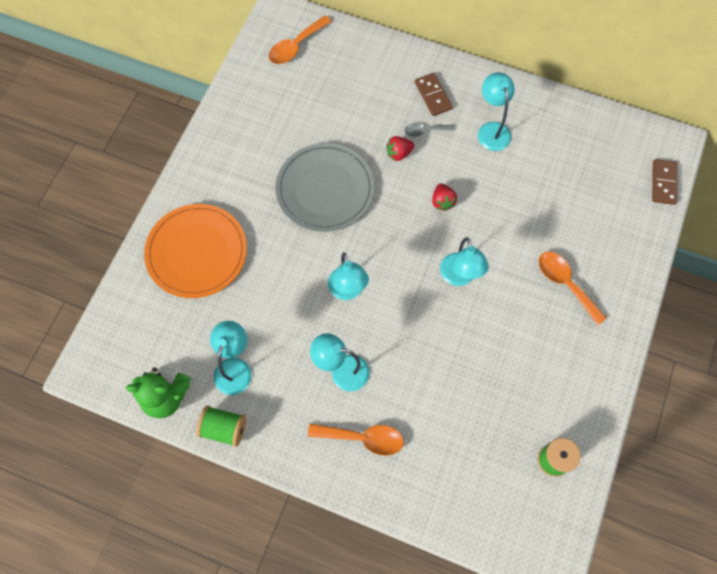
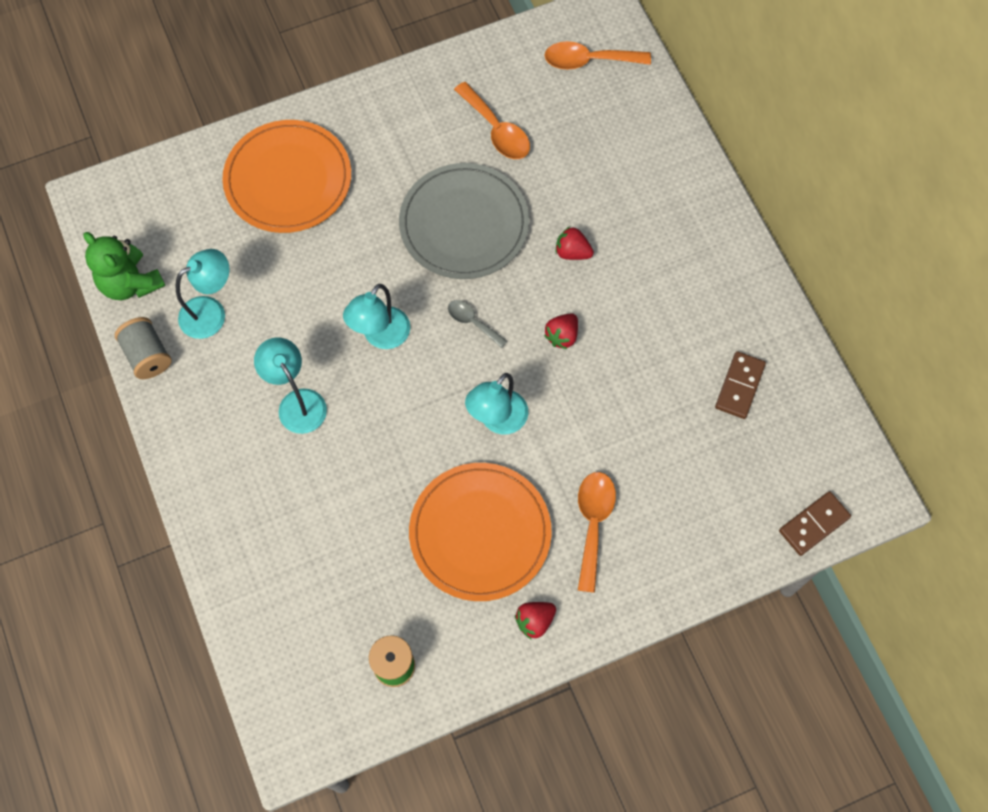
camera: 45 degrees right, 0 degrees up
(224, 428) = (147, 355): green spool -> grey spool
(363, 438) = (251, 478): orange spoon -> orange spoon (497, 130)
(425, 131) = (623, 253): grey spoon -> grey spoon (472, 322)
(433, 96) = (671, 225): brown domino -> brown domino (739, 386)
(492, 130) = (693, 311): turquoise lamp -> none
(516, 344) = (480, 533): none -> orange plate
(594, 362) = (535, 621): none -> red strawberry

